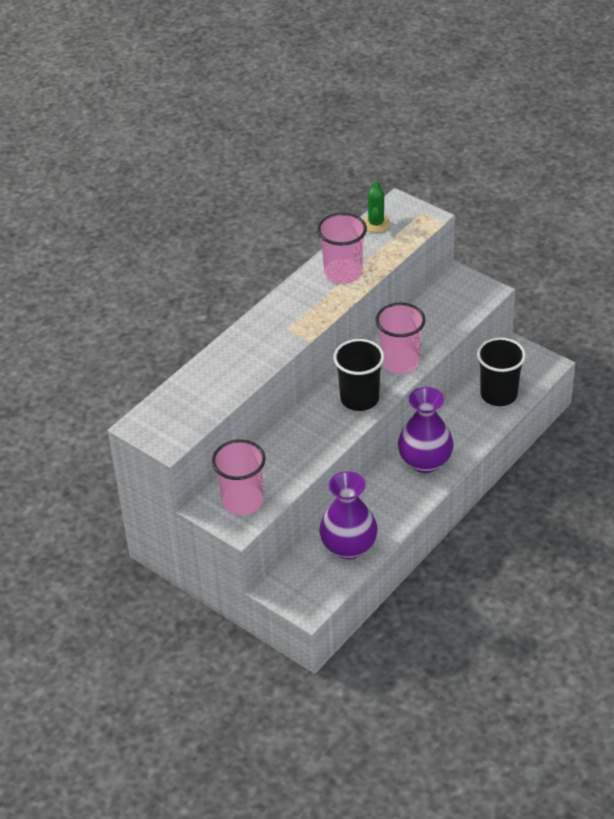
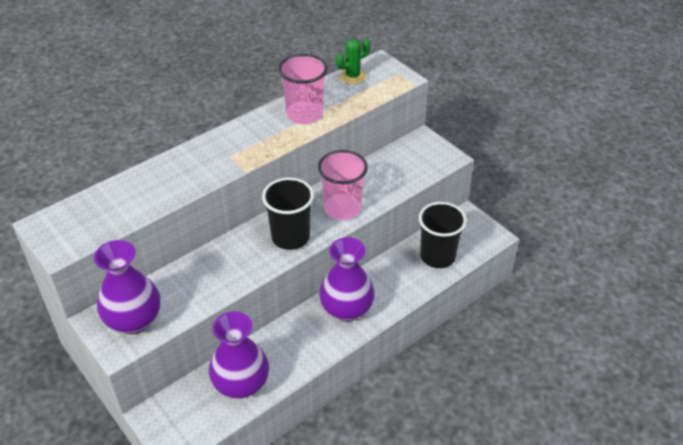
camera: 10 degrees right, 0 degrees up
(242, 501) = (134, 320): pink cup -> purple vase
(376, 223) = (352, 76): green cactus -> green cactus turned 45 degrees clockwise

